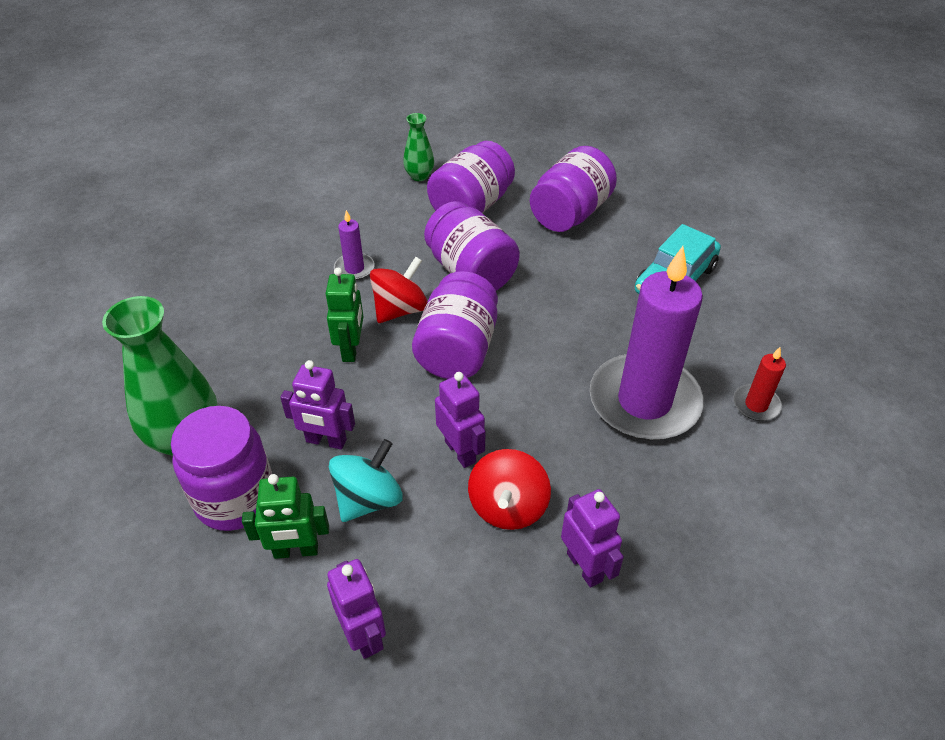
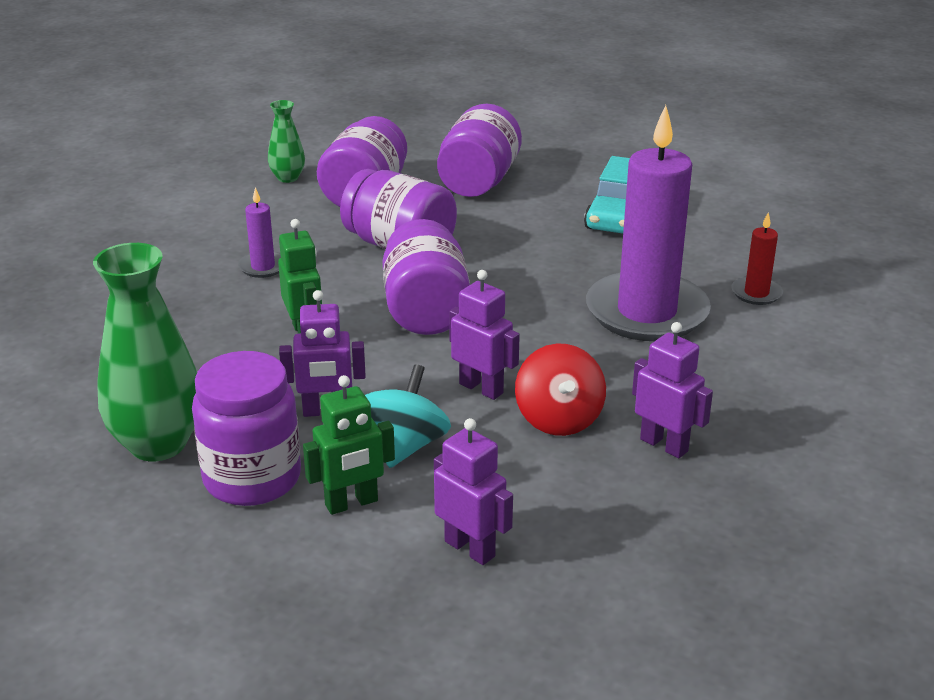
camera: 20 degrees left, 15 degrees down
(400, 309) = (339, 291): red spinning top -> none

